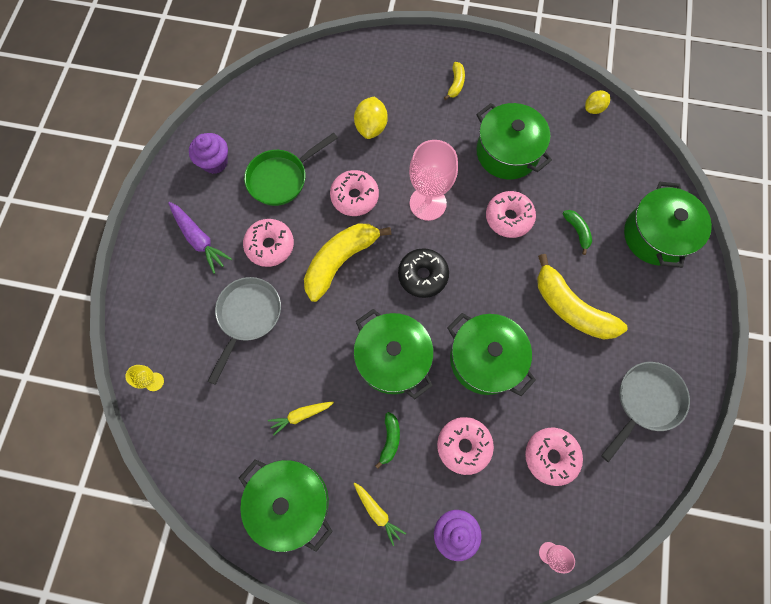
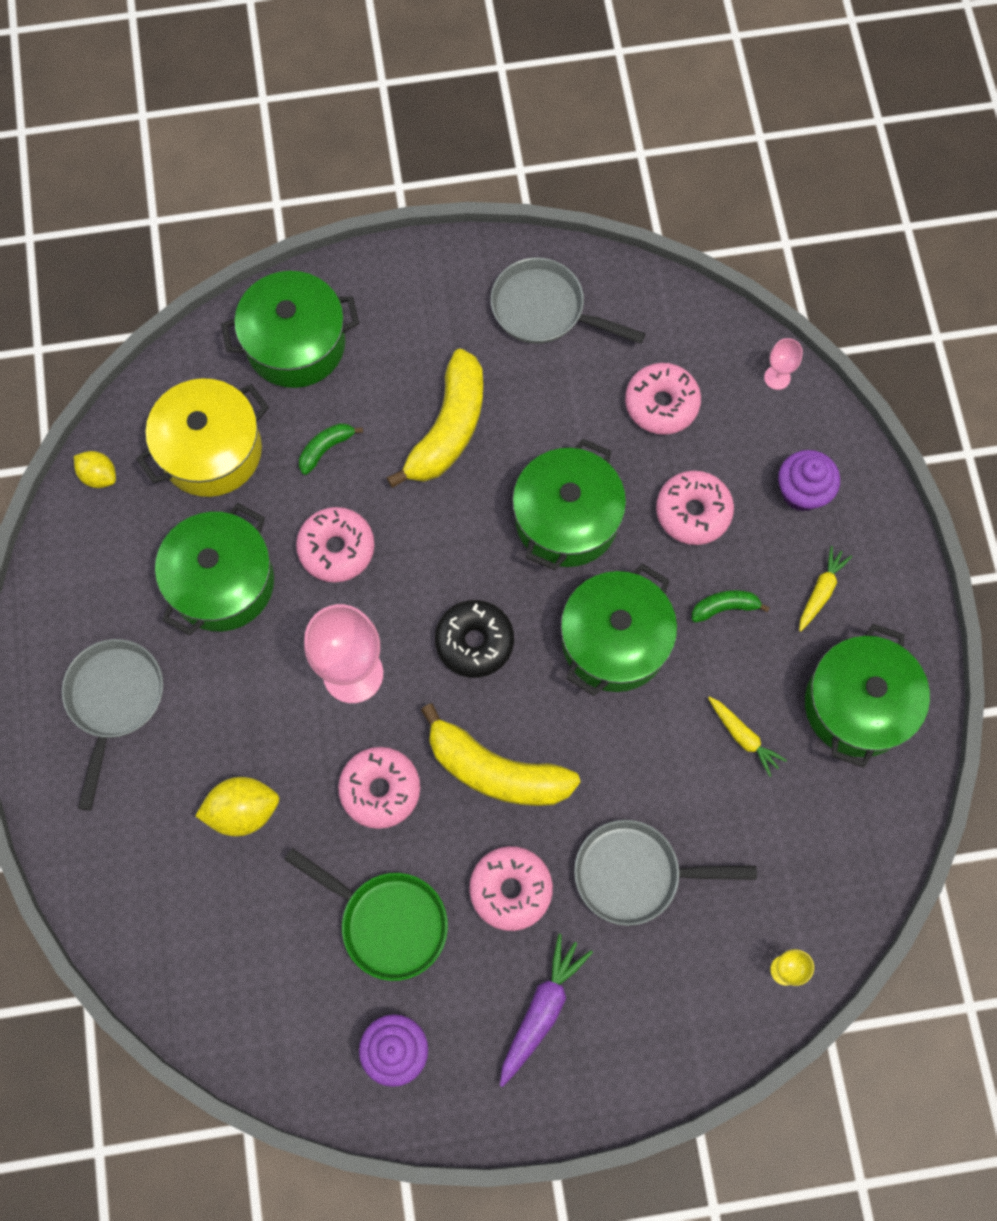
camera: 110 degrees left, 0 degrees up
(455, 84) = (114, 701): yellow banana -> grey pan
(593, 169) = (211, 451): none -> yellow pot

